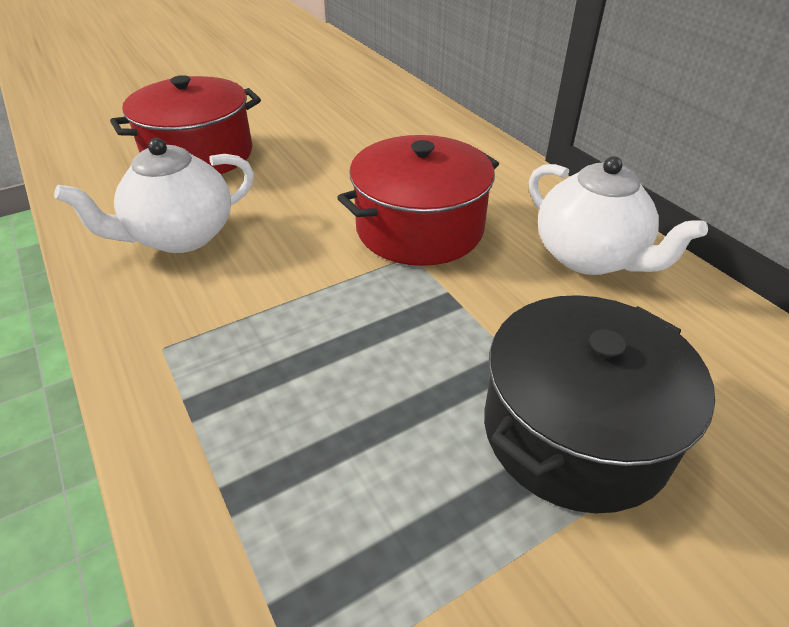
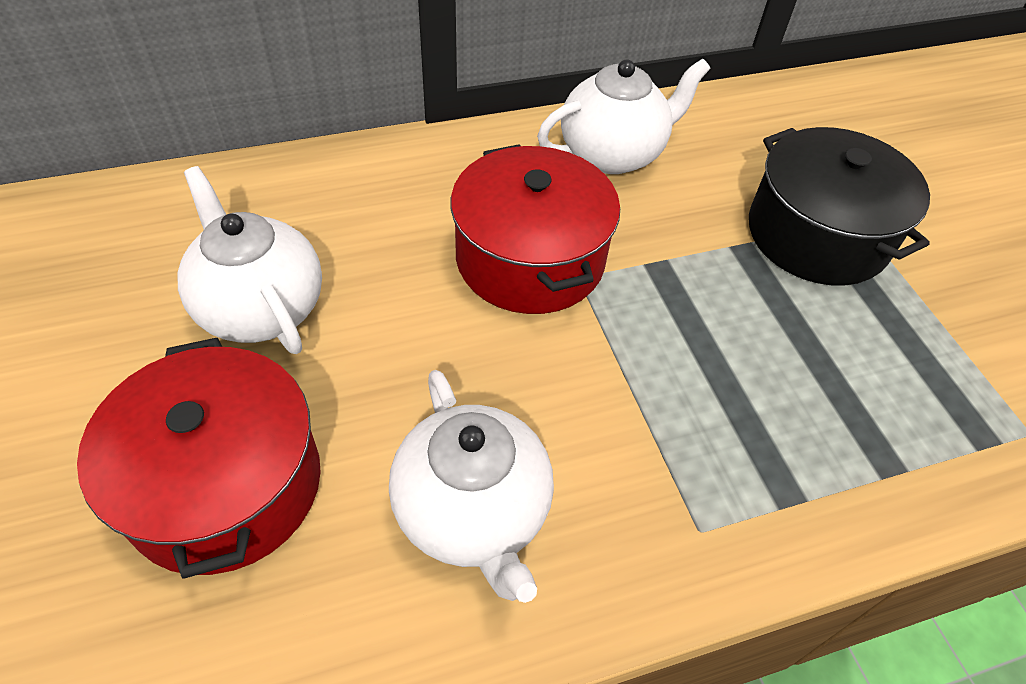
camera: 80 degrees left, 10 degrees up
(326, 138) = (260, 307): none -> white teapot

